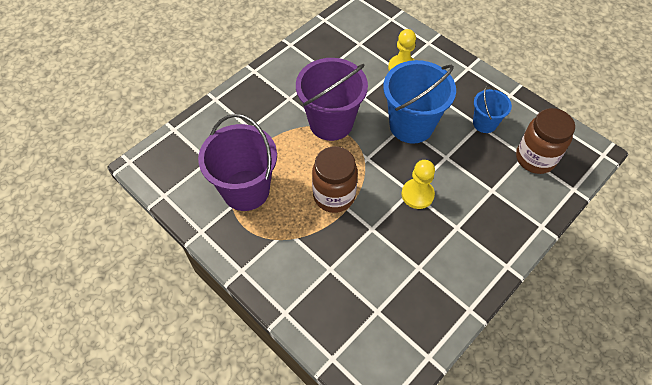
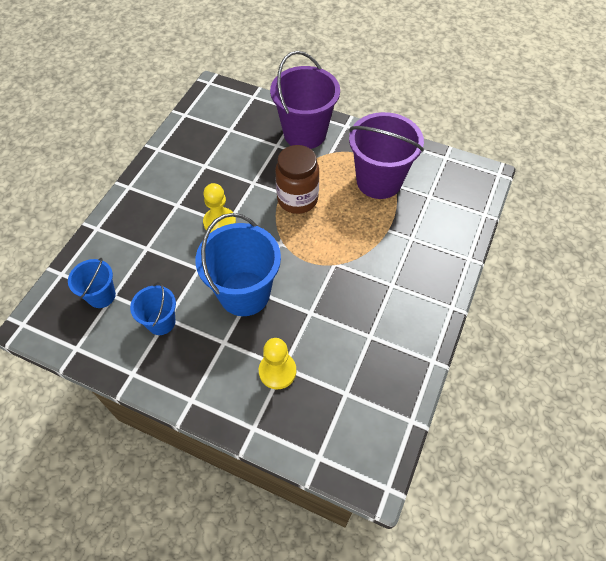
camera: 160 degrees right, 0 degrees up
(331, 123) = (332, 269): purple bucket -> purple bucket (305, 133)
(535, 158) = (101, 296): brown jar -> blue bucket

